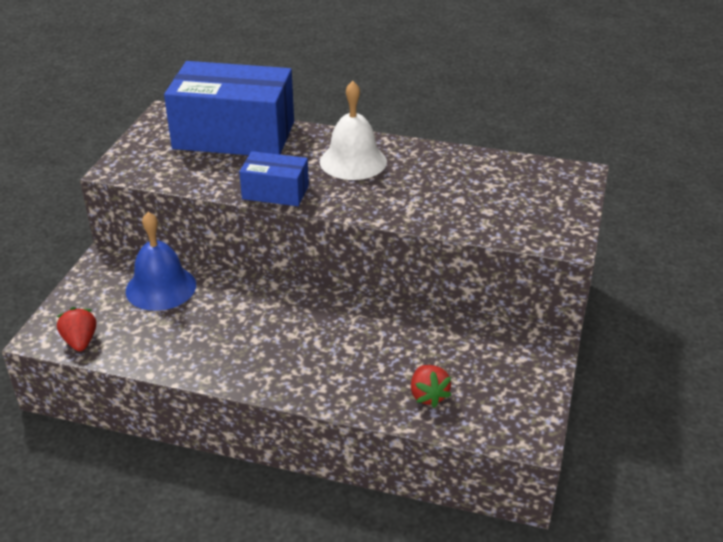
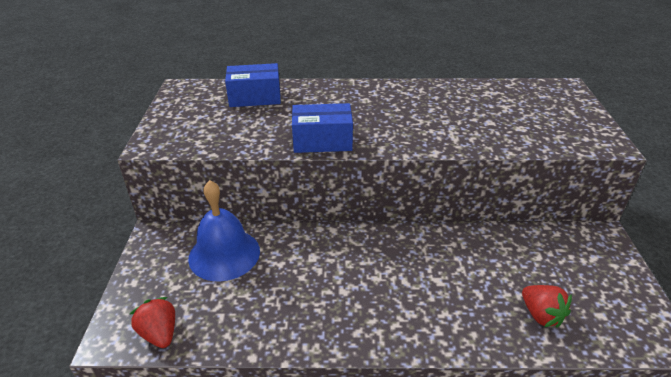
camera: 15 degrees left, 0 degrees up
(234, 135) = (255, 97): blue box -> blue box, size x0.50
(353, 161) = (375, 104): white bell -> none

